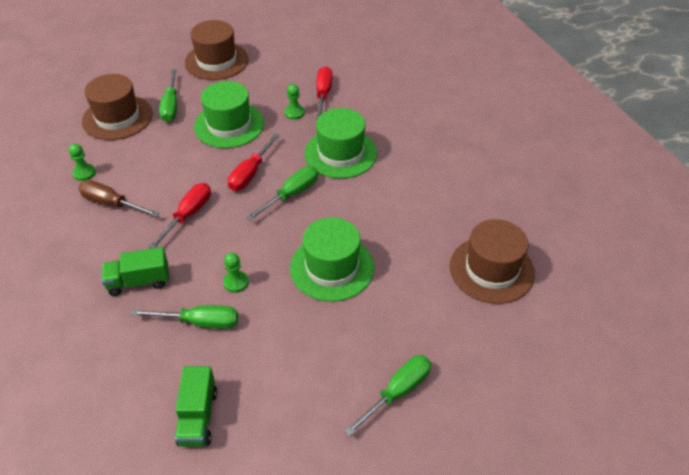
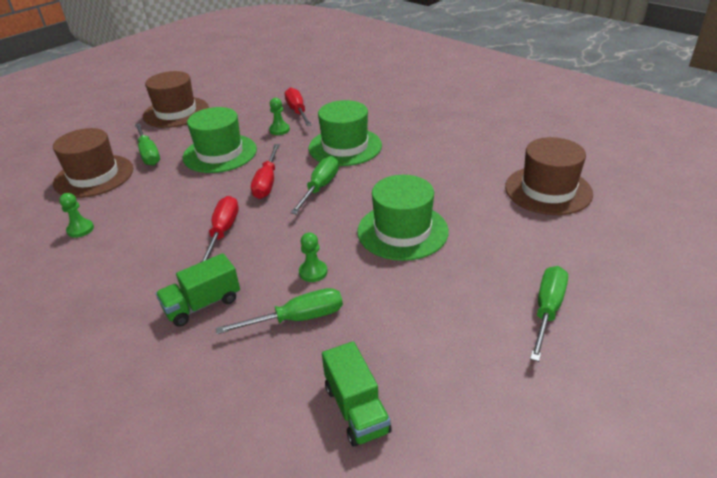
camera: 20 degrees left, 10 degrees down
(111, 204) = (128, 246): brown screwdriver -> none

